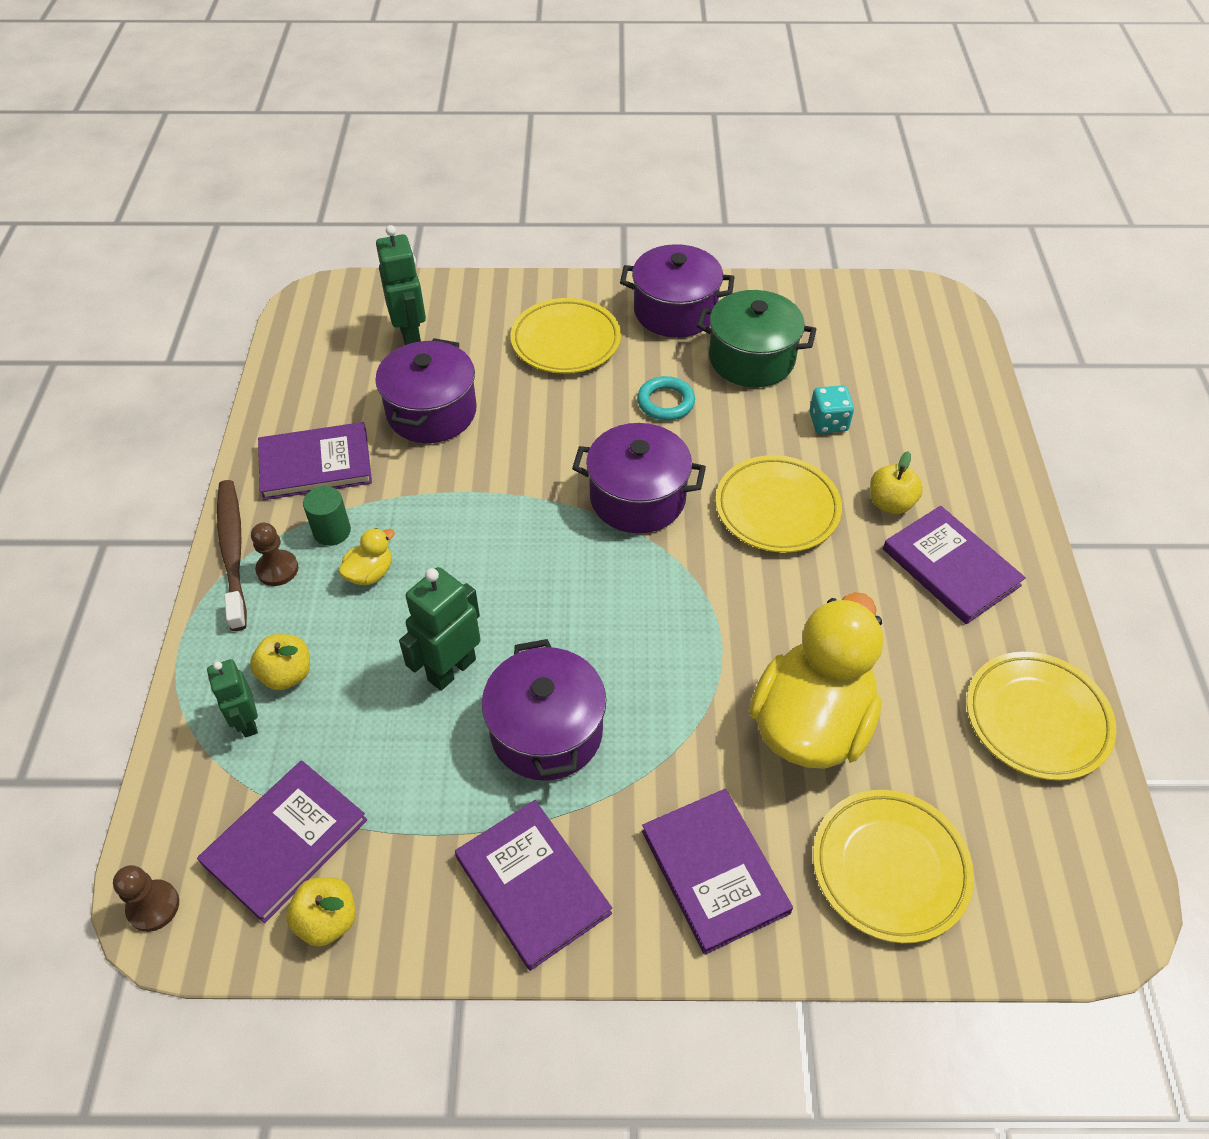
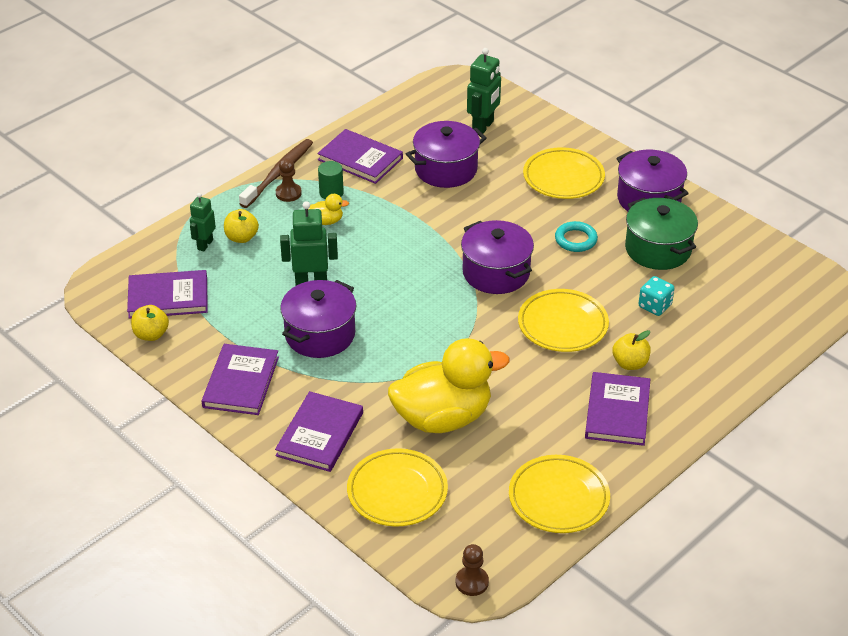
camera: 45 degrees right, 10 degrees down
(153, 906) = (98, 283): brown pawn -> brown pawn (472, 582)

